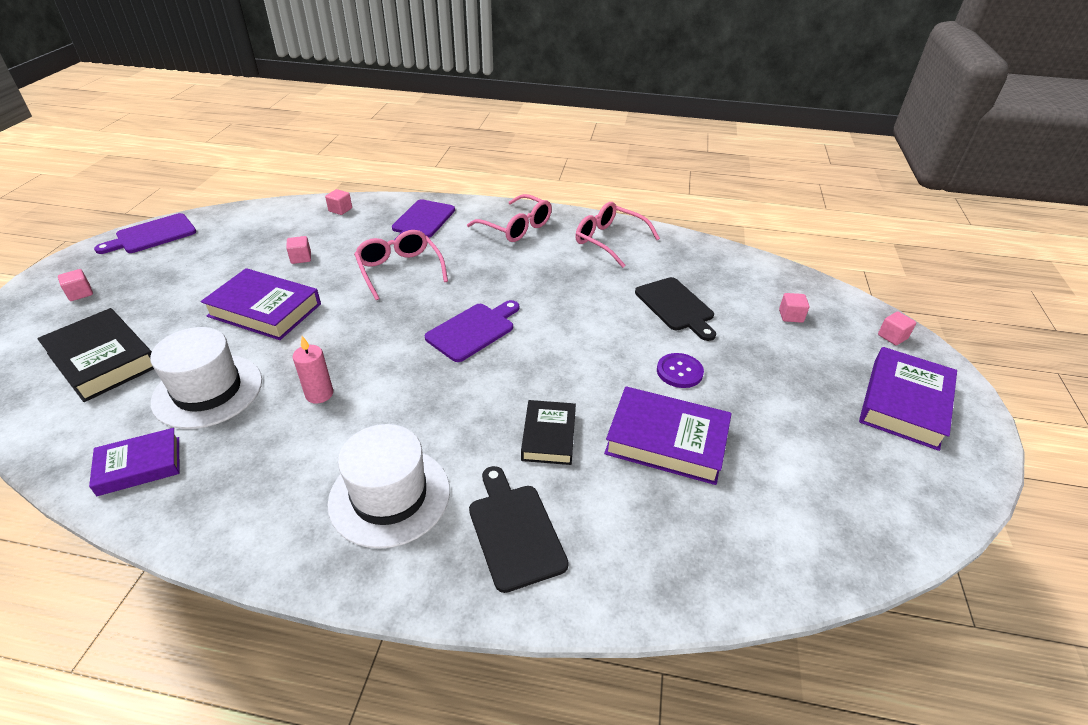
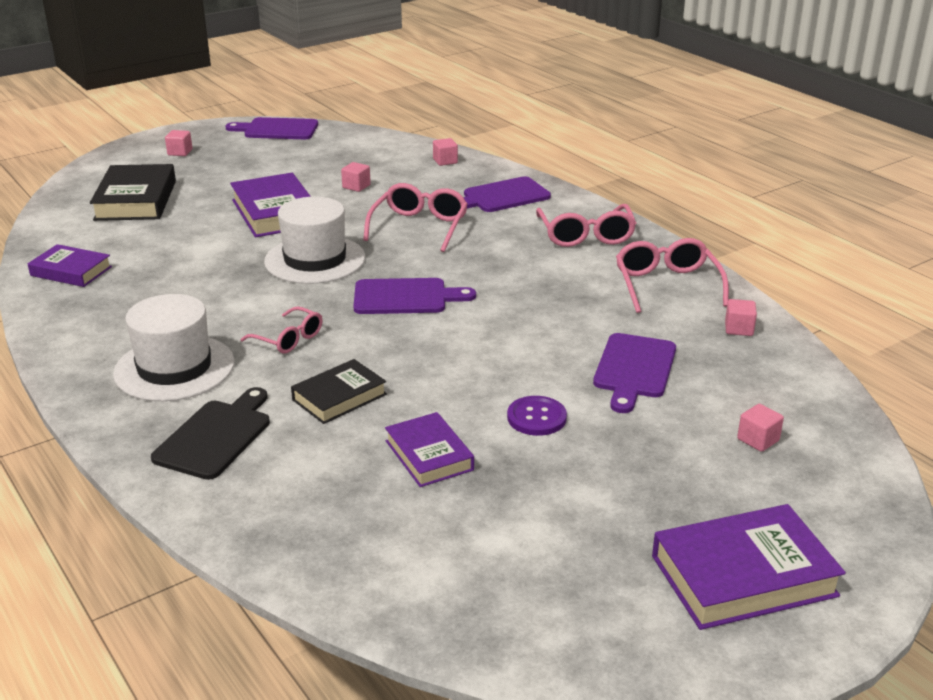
camera: 45 degrees right, 10 degrees down
(208, 391) = (166, 248): white hat -> white hat (315, 260)
(319, 394) = (227, 284): pink candle -> none
(442, 412) = (289, 339): none -> pink glasses
(666, 441) = (429, 455): purple book -> purple book, size x0.63
(676, 306) = (634, 369): black cutting board -> purple cutting board
(892, 337) = (860, 522): pink cube -> pink cube (738, 329)

